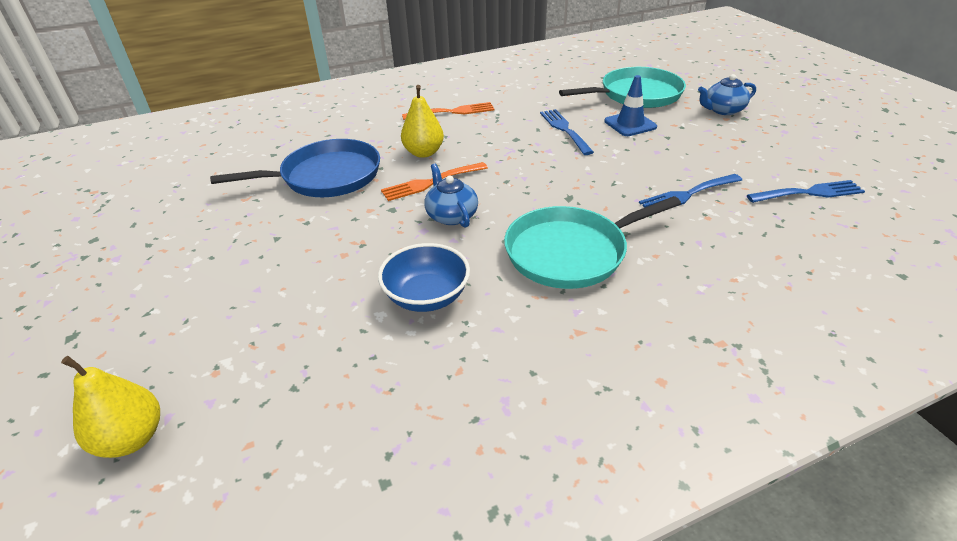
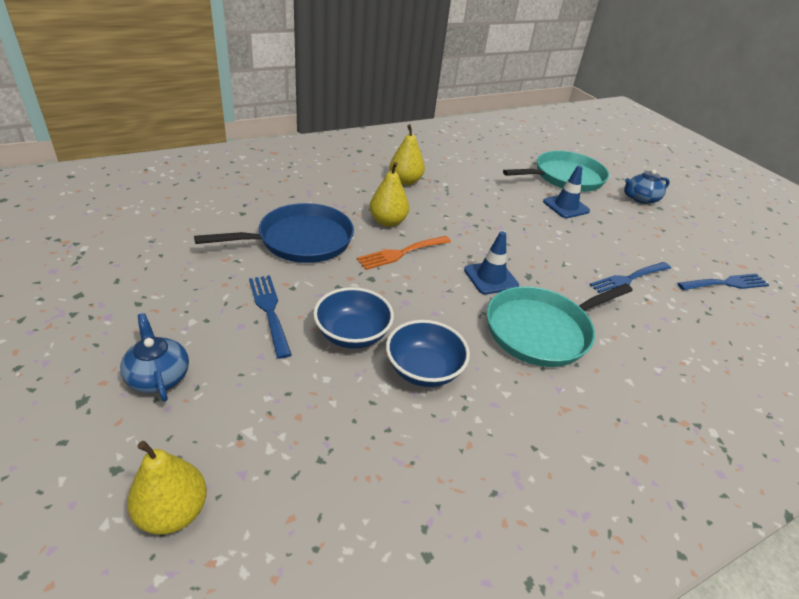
camera: 10 degrees left, 0 degrees up
(358, 264) = (352, 334): none -> blue bowl
(451, 215) = (428, 288): blue teapot -> blue teapot (158, 376)
(453, 112) = (405, 181): orange fork -> yellow pear
(525, 201) = (491, 278): none -> blue traffic cone
(564, 130) = (510, 207): blue fork -> blue fork (269, 311)

